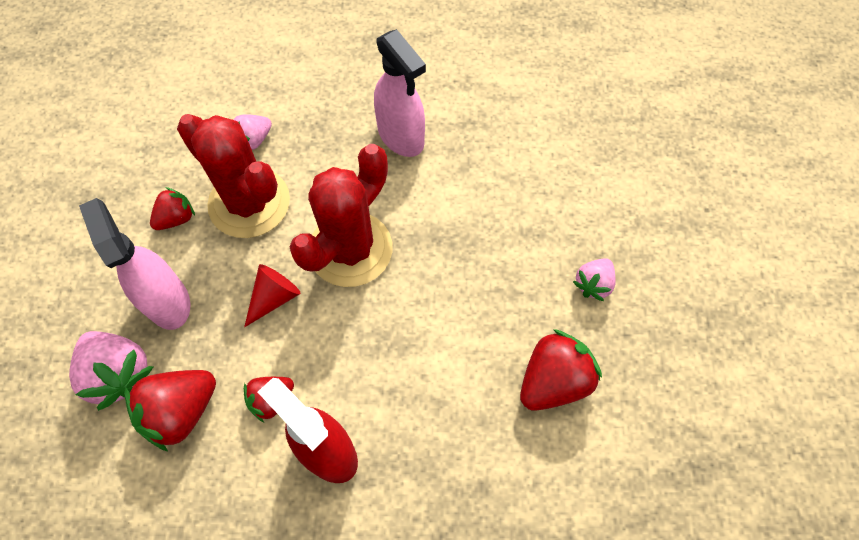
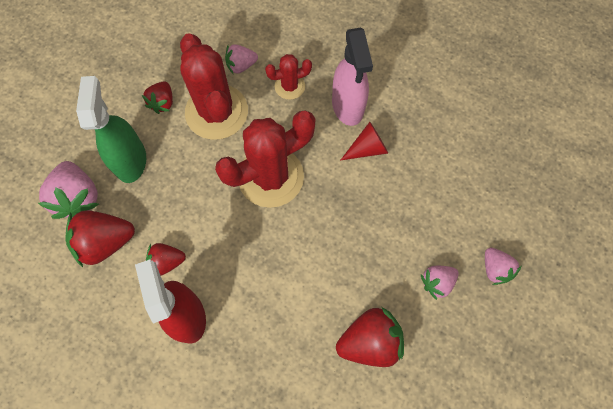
camera: 25 degrees right, 5 degrees up
(167, 301) = (131, 160): pink spray bottle -> green spray bottle
(176, 218) = (163, 103): red strawberry -> red strawberry turned 120 degrees clockwise
(274, 298) = (202, 189): red cone -> red cone (367, 148)
(323, 141) = (290, 86): none -> red cactus
(646, 243) = (495, 269): none -> pink strawberry

